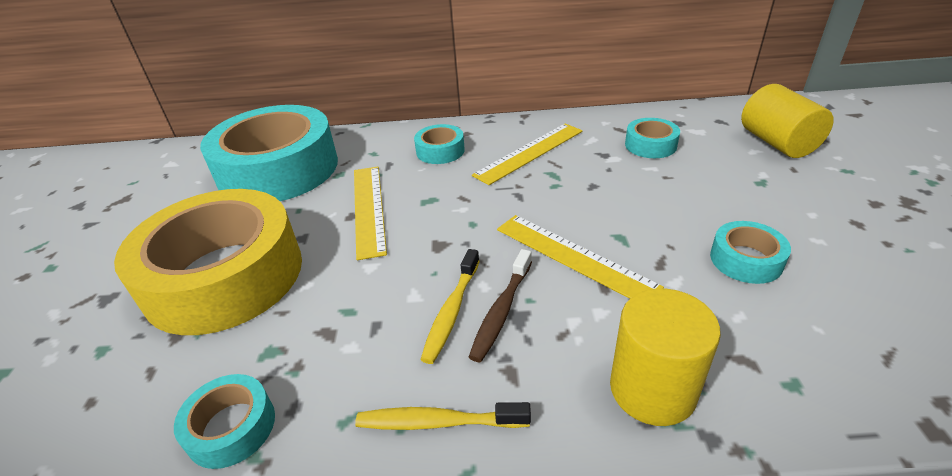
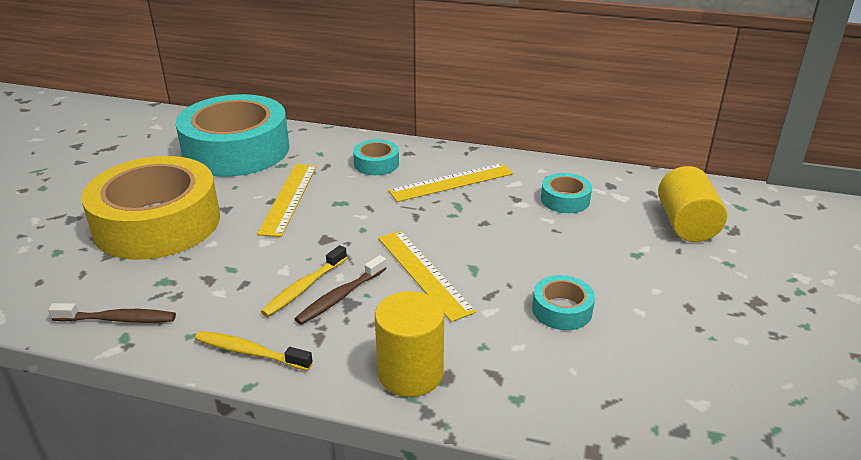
camera: 15 degrees right, 5 degrees down
(231, 427) = (118, 319): turquoise tape -> brown toothbrush

